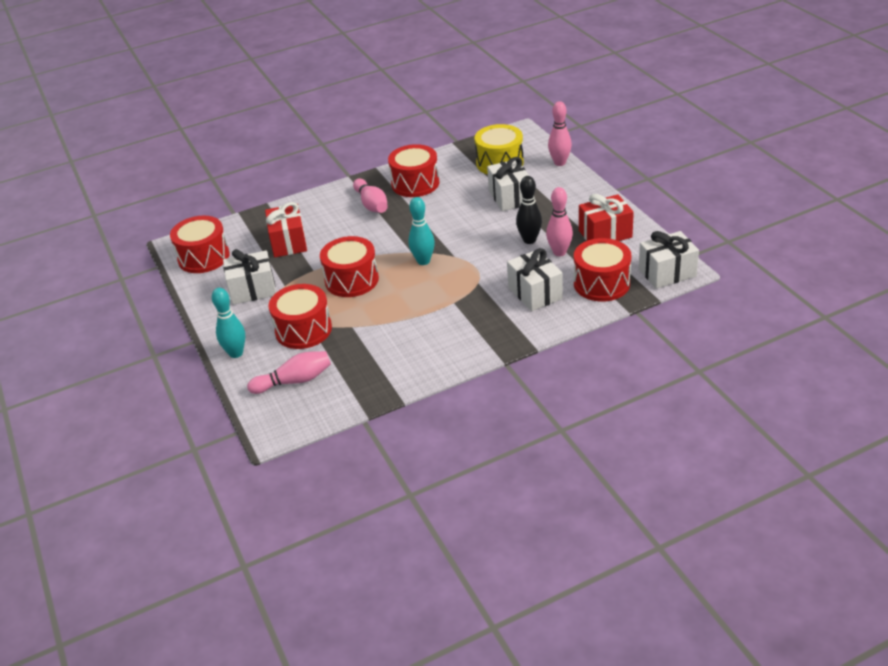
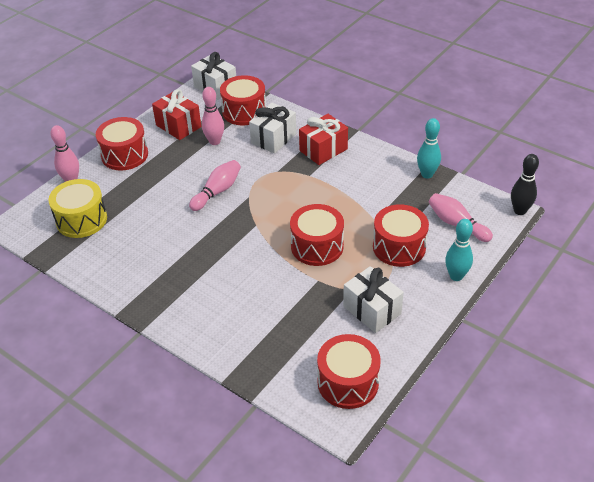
camera: 120 degrees left, 5 degrees up
(288, 242) = (286, 321): red gift -> red gift (323, 150)
(371, 204) = (191, 285): pink bowling pin -> pink bowling pin (217, 191)
(415, 183) = (140, 267): red drum -> red drum (124, 155)
(423, 261) = (265, 212): turquoise bowling pin -> turquoise bowling pin (427, 174)
(510, 197) = (143, 193): white gift -> none
(529, 240) = (205, 162): black bowling pin -> black bowling pin (519, 211)

